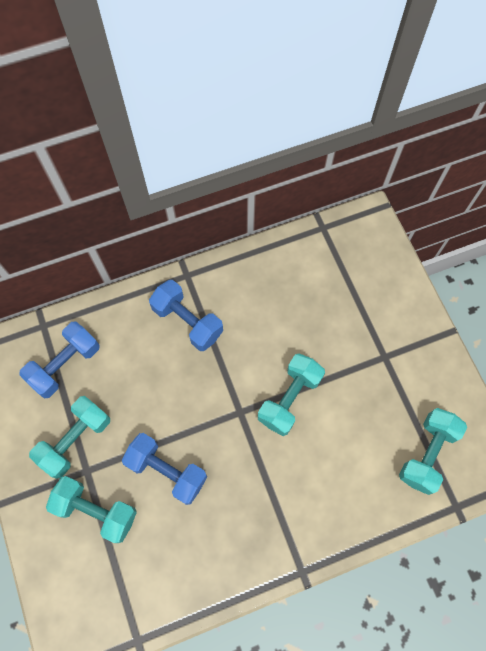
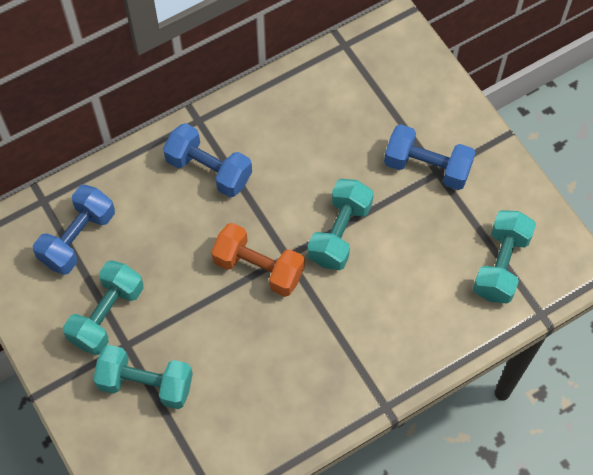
camera: 10 degrees left, 5 degrees down
(167, 471) = (217, 330): blue dumbbell -> blue dumbbell (427, 167)
(213, 419) = (258, 268): none -> orange dumbbell

